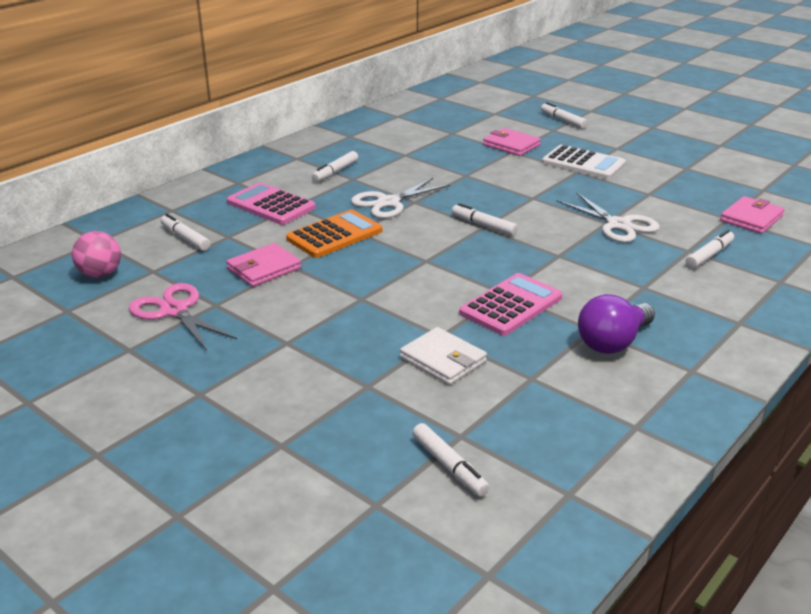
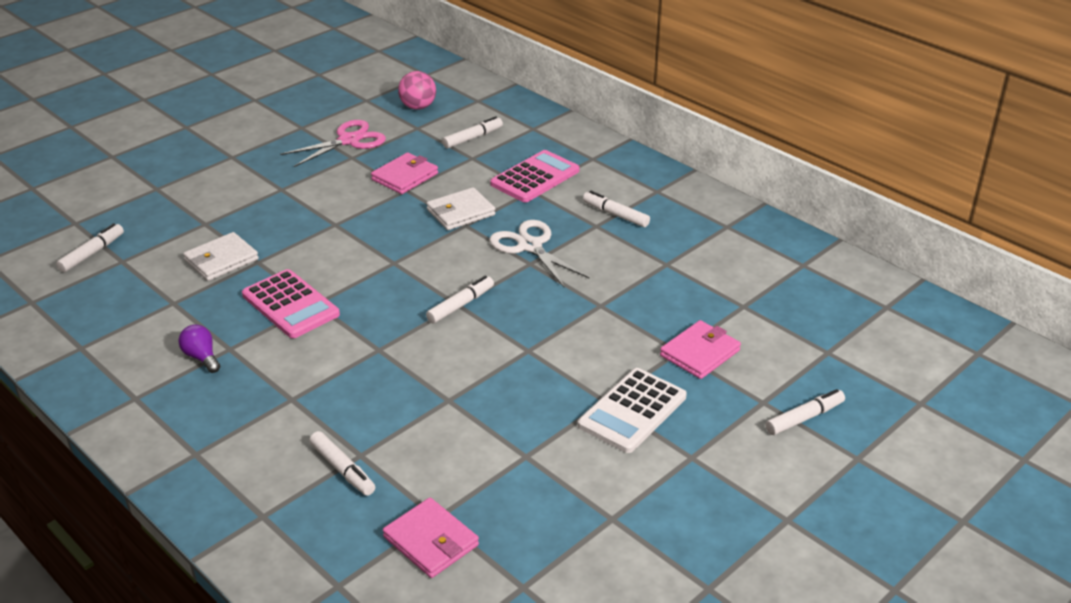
camera: 95 degrees right, 5 degrees up
(264, 268) = (405, 177): pink wallet -> pink wallet turned 75 degrees clockwise
(334, 235) = (460, 212): orange calculator -> white wallet
(449, 466) = (92, 253): white marker -> white marker turned 150 degrees clockwise
(613, 342) = (201, 357): purple light bulb -> purple light bulb, size x0.58
(618, 225) = (440, 408): white scissors -> none

